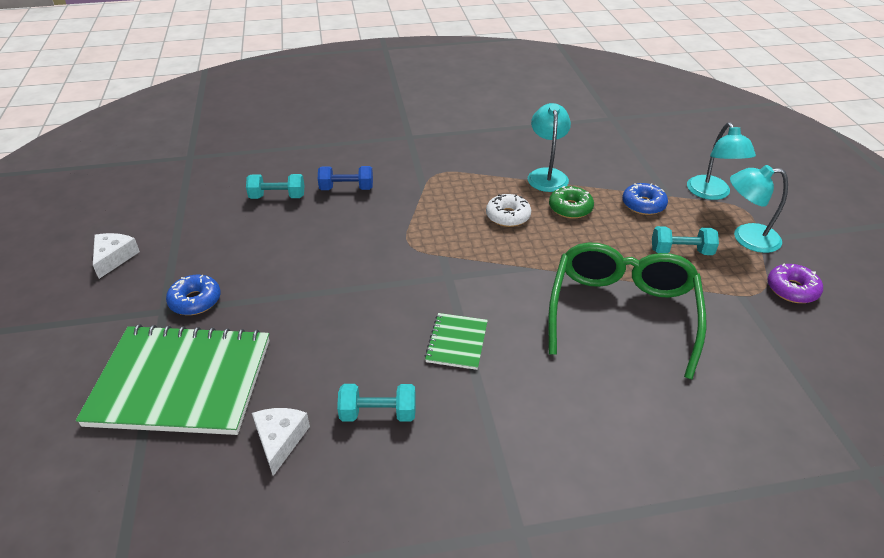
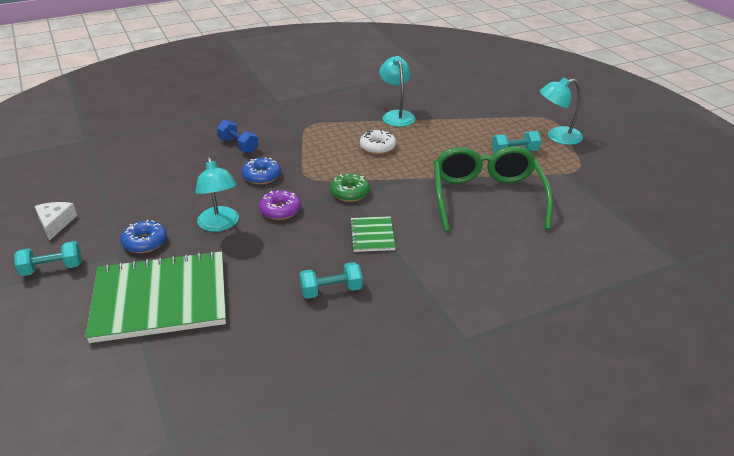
camera: 15 degrees left, 5 degrees down
(277, 197) = (181, 159): turquoise dumbbell -> turquoise dumbbell (52, 269)
(280, 440) = (261, 321): white cheese -> none
(346, 188) = (238, 146): blue dumbbell -> blue dumbbell turned 60 degrees clockwise
(570, 208) = (423, 135): green donut -> green donut (349, 193)
(643, 205) = (476, 125): blue donut -> blue donut (261, 176)
(711, 193) = (523, 112): turquoise lamp -> turquoise lamp (220, 225)
(792, 289) = (598, 164): purple donut -> purple donut (280, 210)

